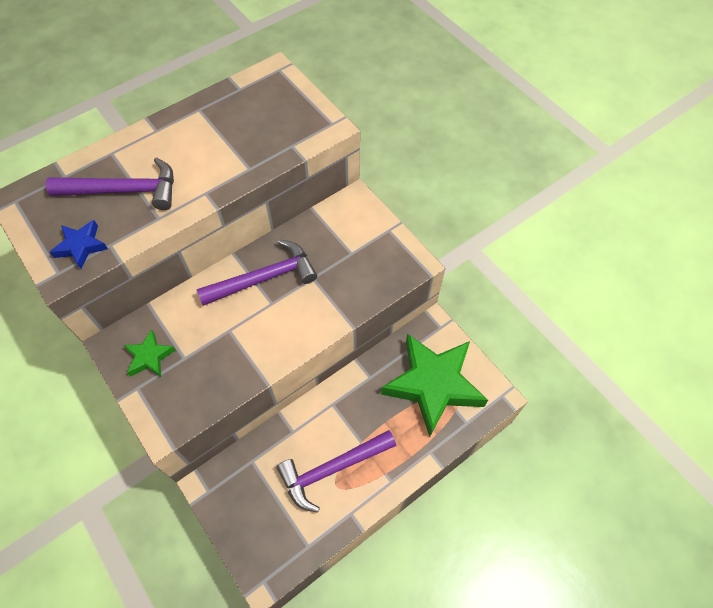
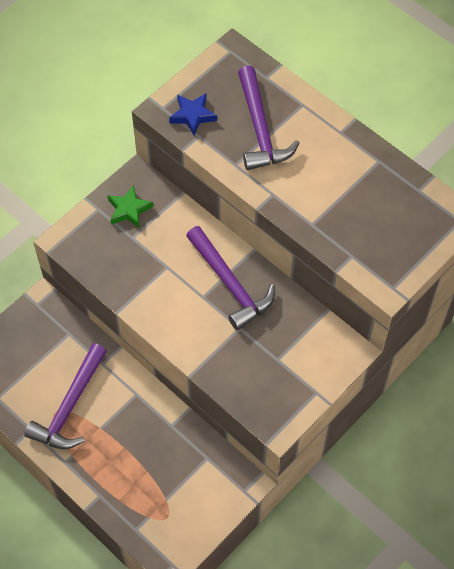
camera: 80 degrees right, 0 degrees up
(332, 469) = (70, 406): purple hammer -> purple hammer turned 120 degrees counterclockwise
(433, 385) = (173, 491): green star -> none

